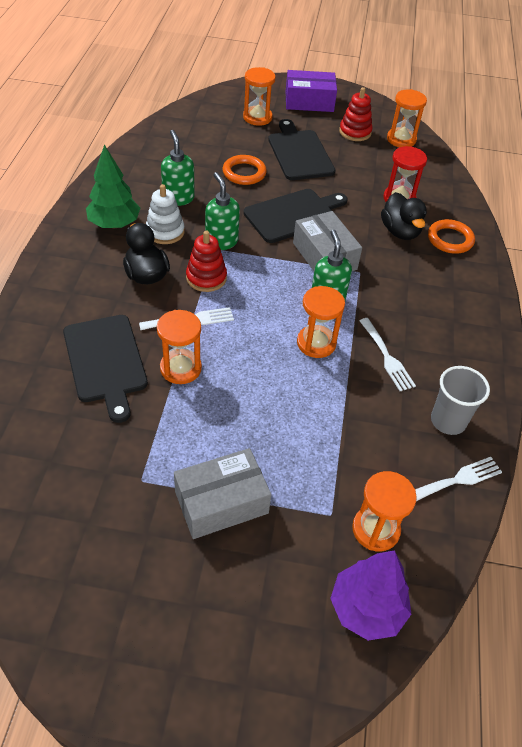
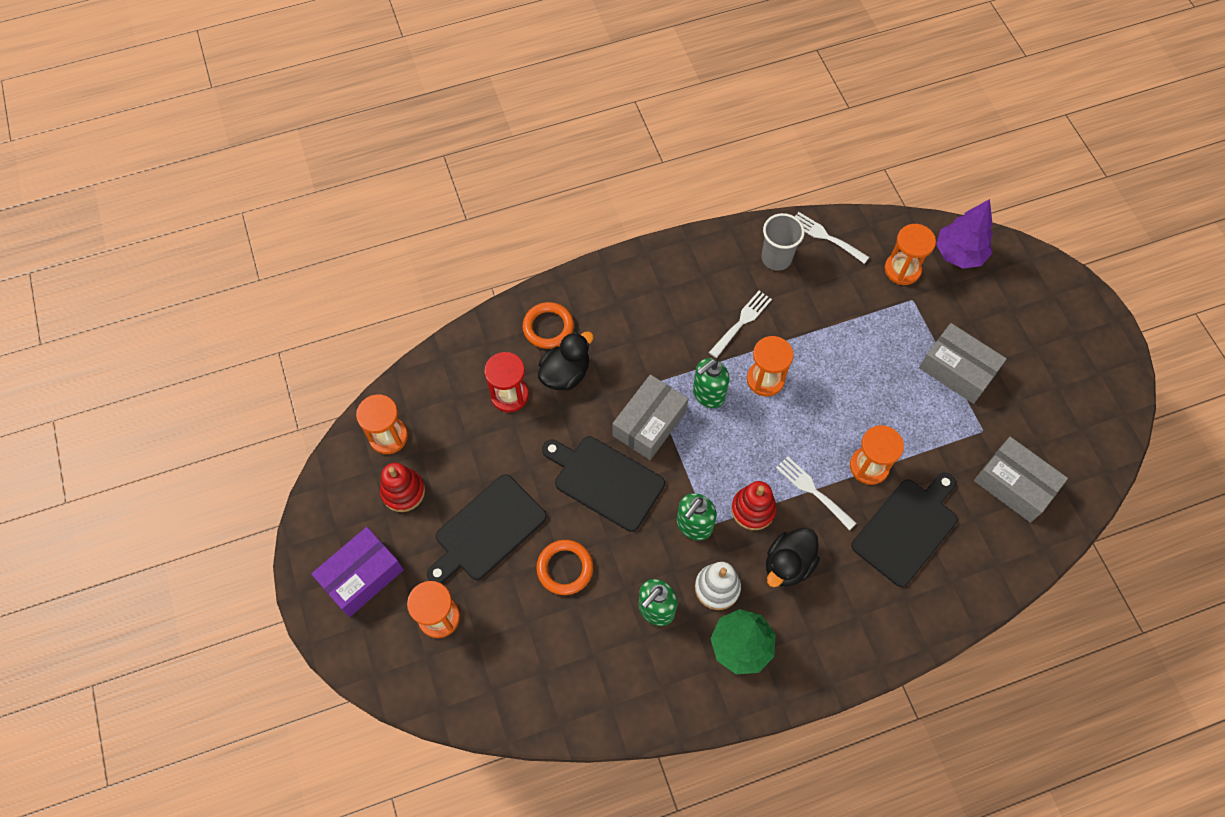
camera: 115 degrees left, 15 degrees up
(69, 469) = (1014, 485): none -> grey box
(309, 101) = (361, 576): purple box -> purple box turned 75 degrees clockwise

